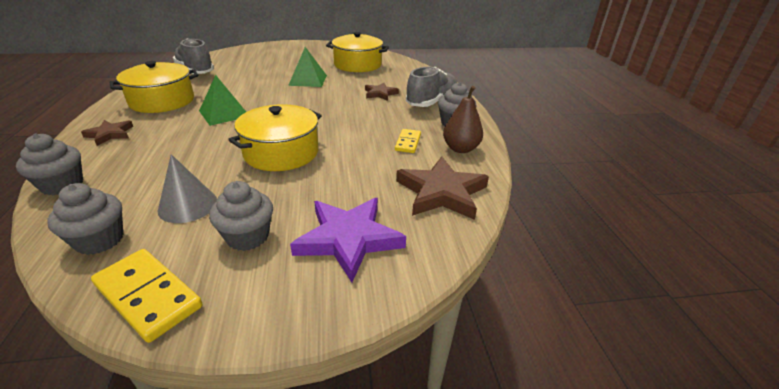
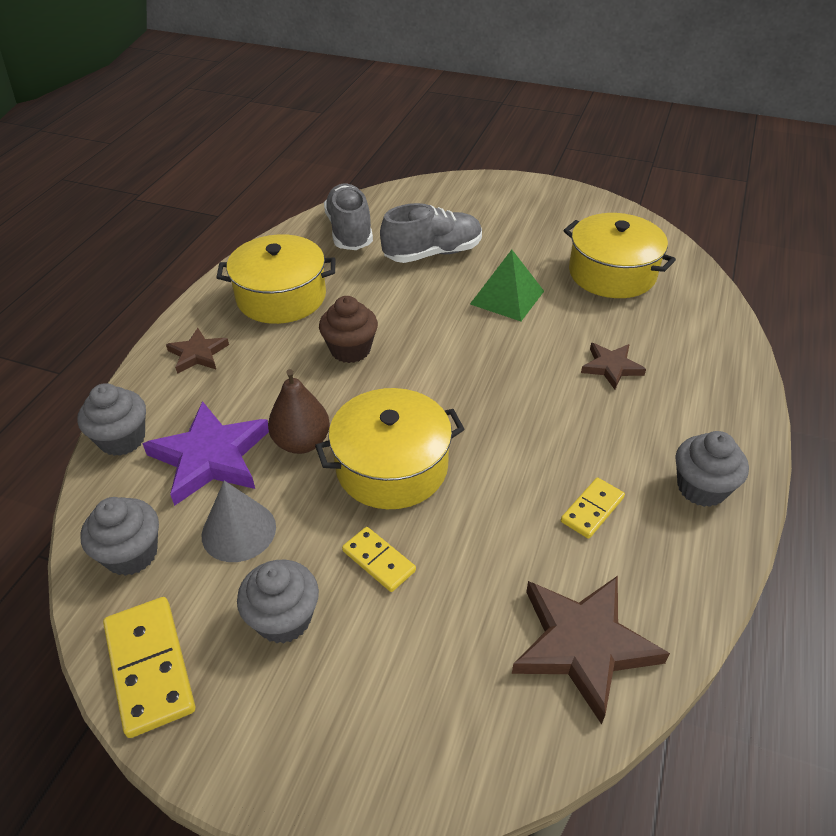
camera: 30 degrees right, 10 degrees up
(224, 113) = (350, 350): green pyramid -> brown cupcake
(298, 192) = (379, 561): none -> yellow domino
(348, 239) = (402, 680): purple star -> purple star (210, 457)
(431, 102) = (693, 417): grey shoe -> grey shoe (433, 253)
(460, 149) = (674, 556): brown pear -> brown pear (301, 442)

